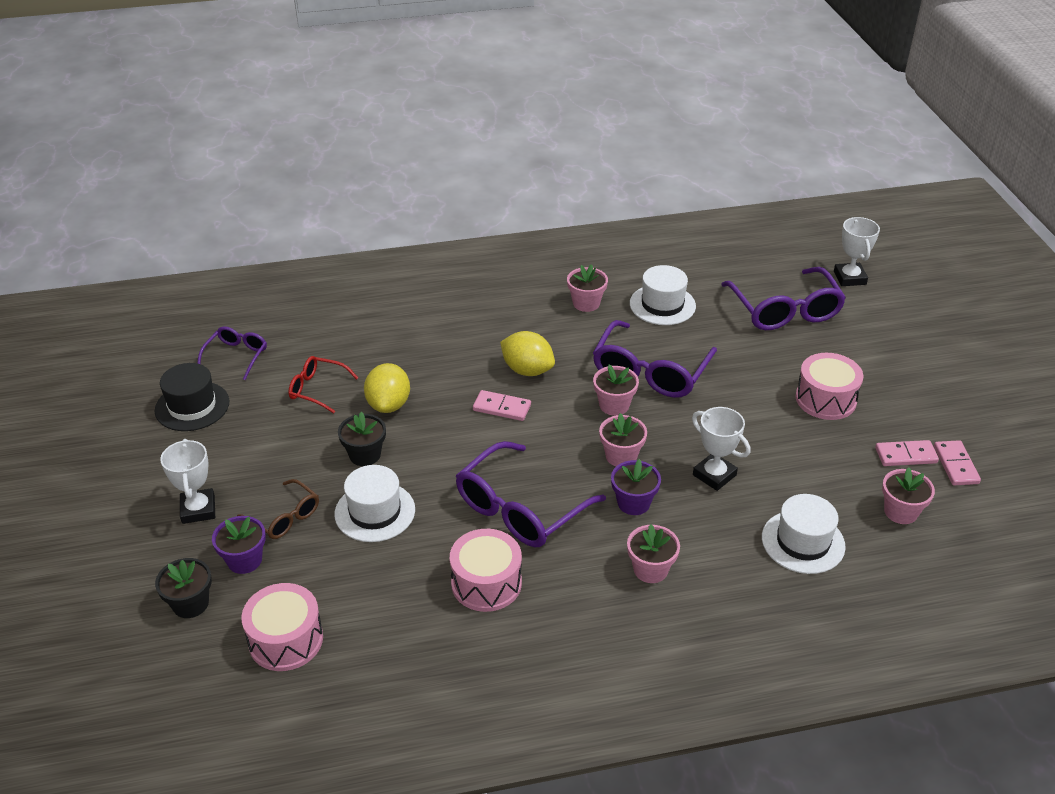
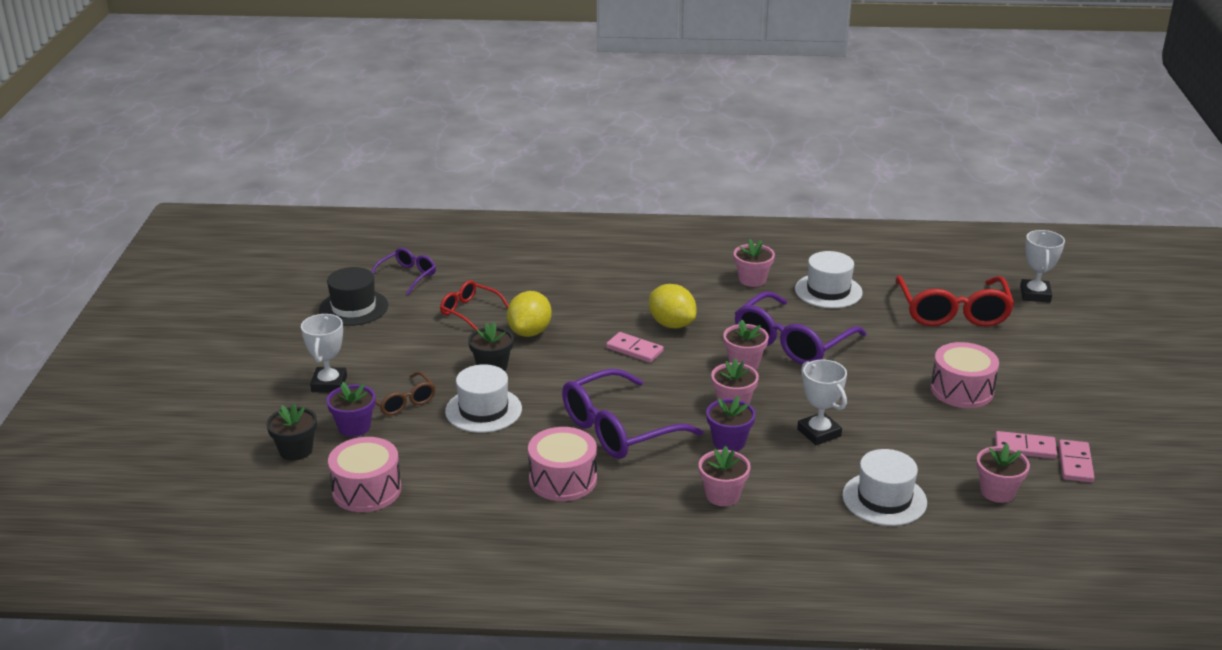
camera: 15 degrees right, 10 degrees down
(784, 310) = (952, 312): purple glasses -> red glasses

